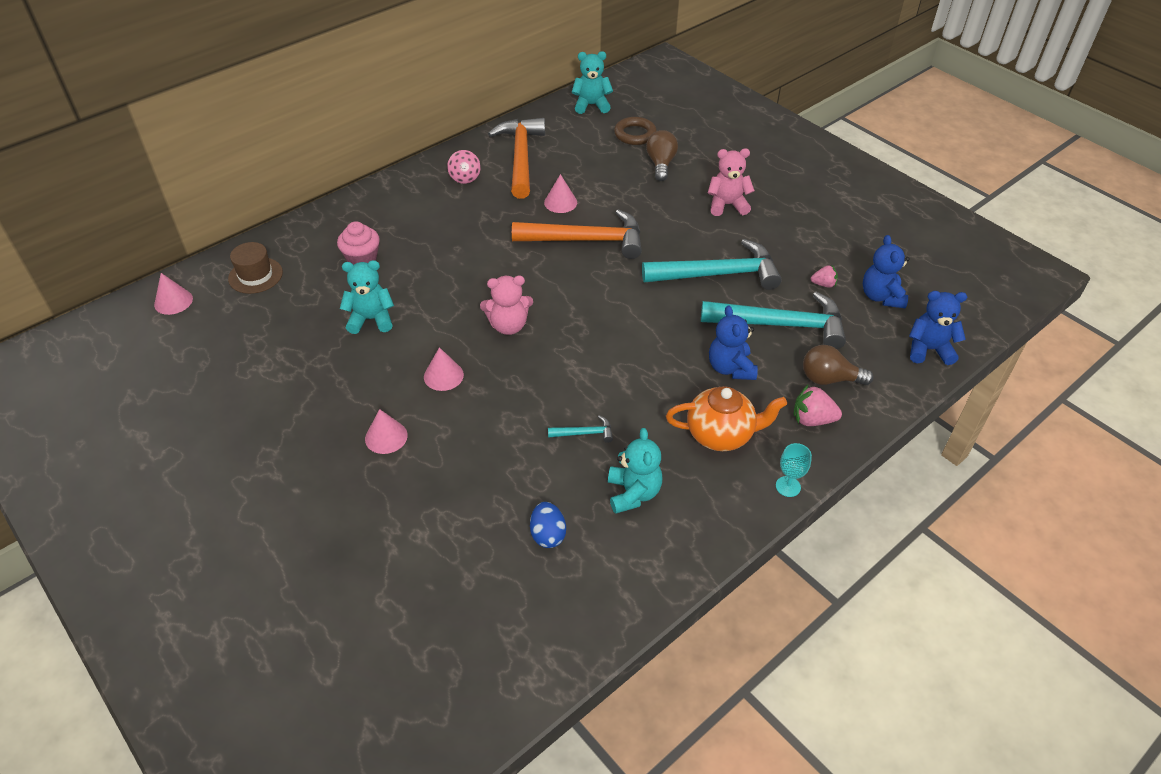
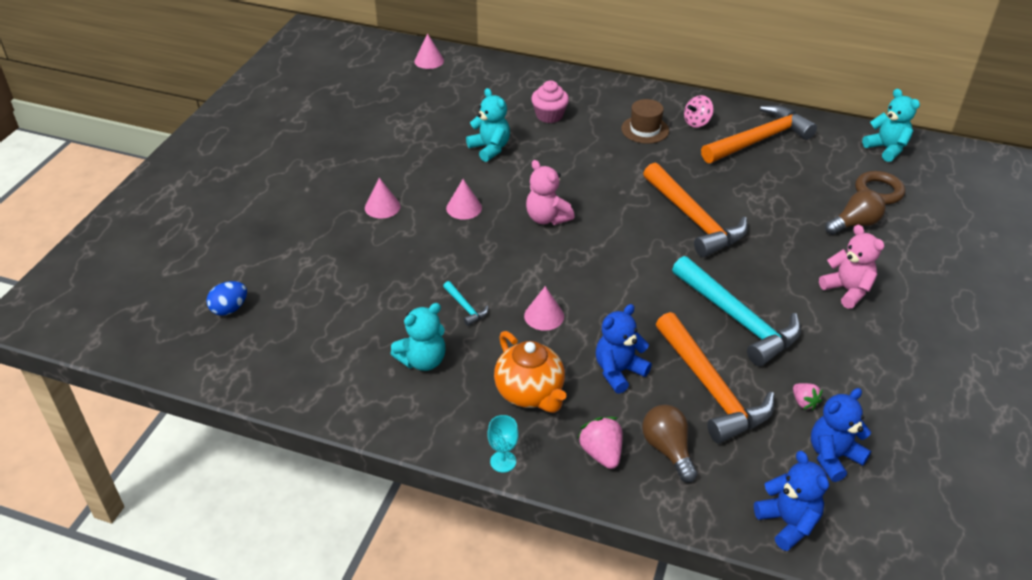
camera: 60 degrees right, 5 degrees down
(255, 275) = (484, 80): brown hat -> brown hat (645, 130)
(548, 534) = (348, 327): blue egg -> blue egg (229, 309)
(560, 202) = (726, 185): pink cone -> pink cone (544, 316)
(781, 325) = (711, 389): turquoise hammer -> orange hammer

